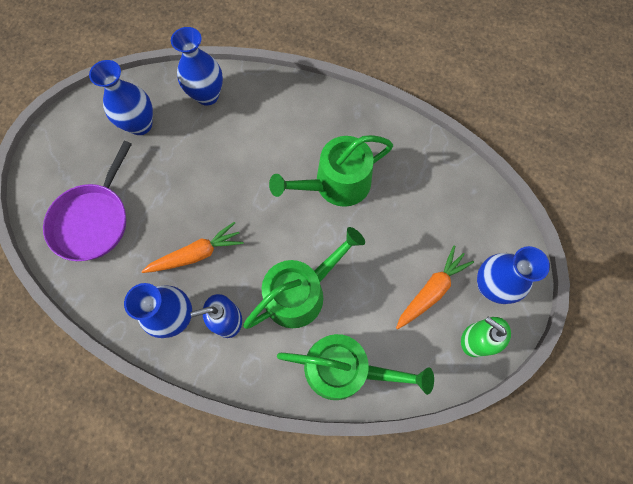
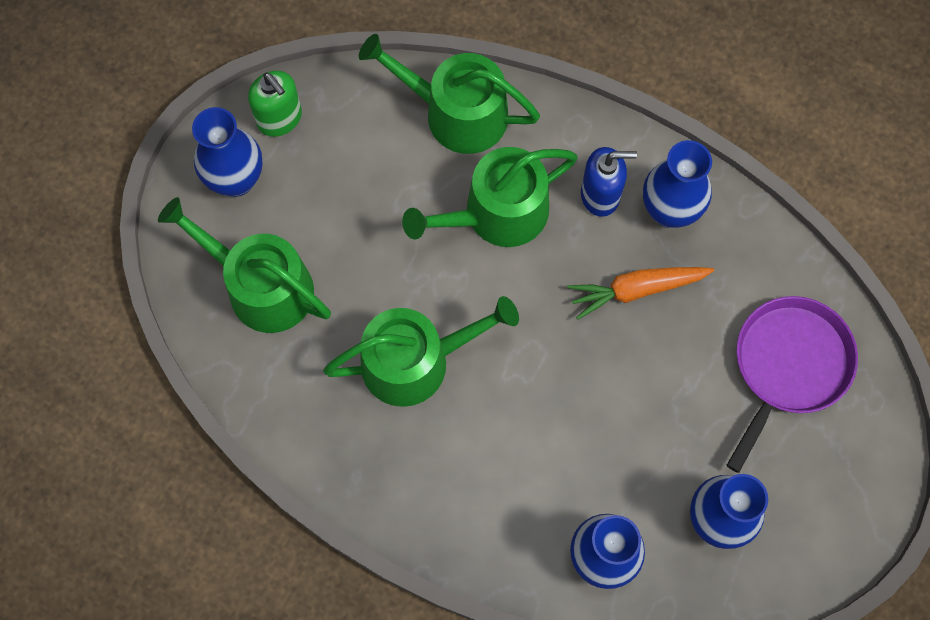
camera: 170 degrees left, 0 degrees up
(431, 290) = (318, 187): orange carrot -> none
(448, 214) = (261, 286): none -> green watering can

